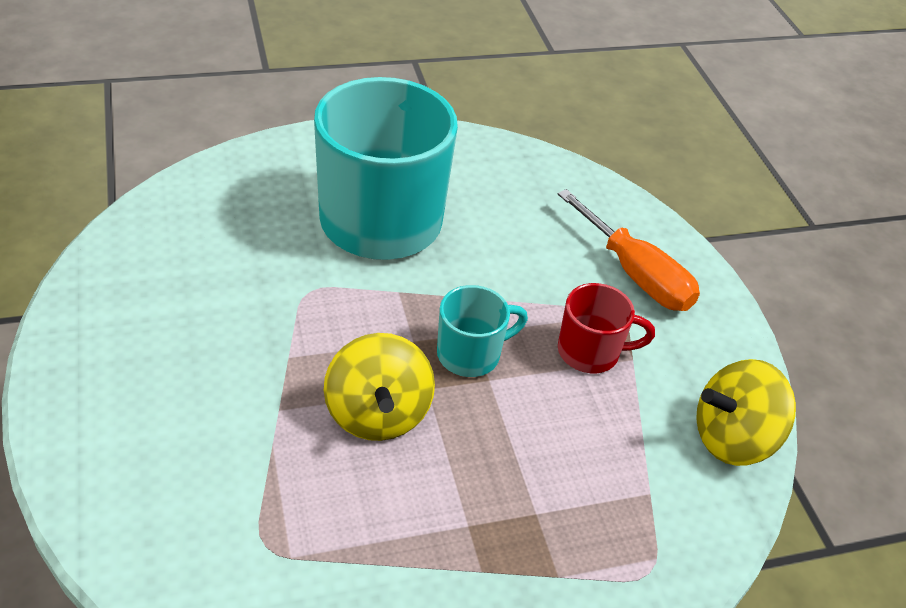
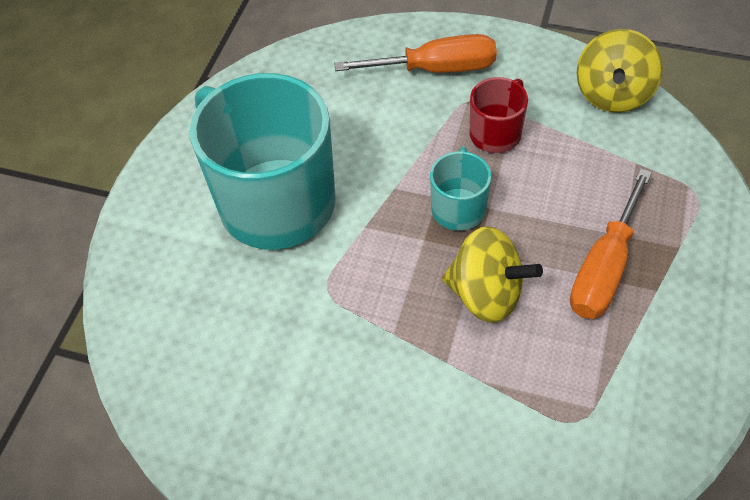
camera: 50 degrees left, 10 degrees up
(478, 508) = (604, 268): none -> orange screwdriver

